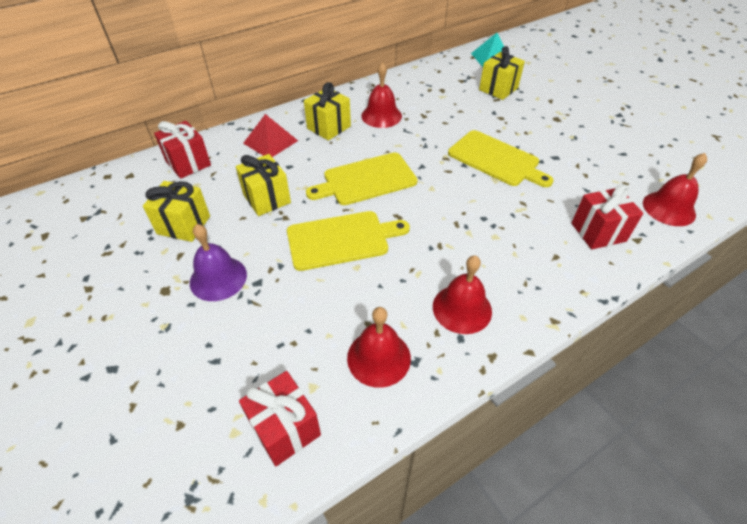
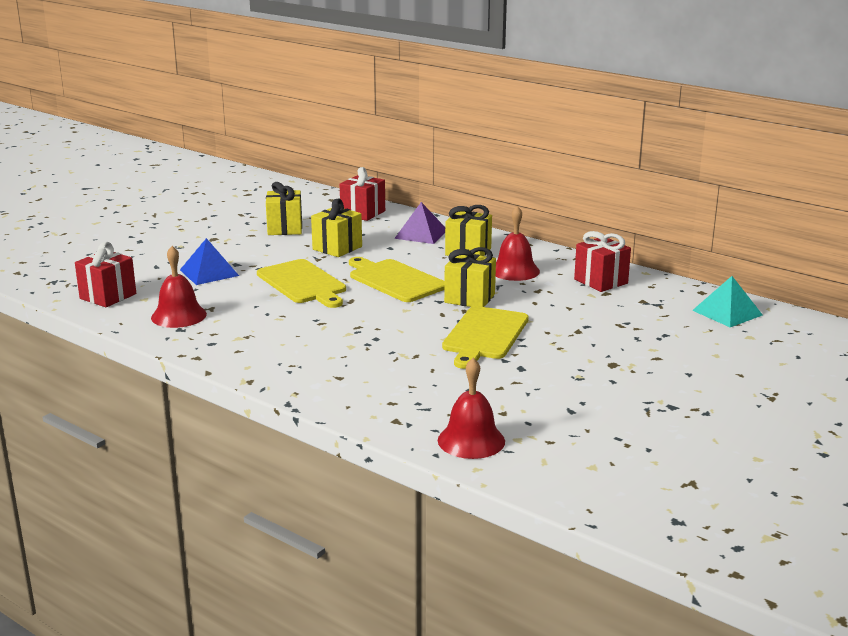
camera: 70 degrees right, 25 degrees down
(218, 278) = (233, 251): purple bell -> none
(268, 310) = (209, 272): none -> blue pyramid
(270, 142) = (421, 234): red pyramid -> purple pyramid
(462, 308) = (245, 340): red bell -> none
(498, 89) = (647, 323): yellow gift -> yellow gift (469, 298)
(598, 232) = (393, 397): red gift -> red gift (600, 281)

